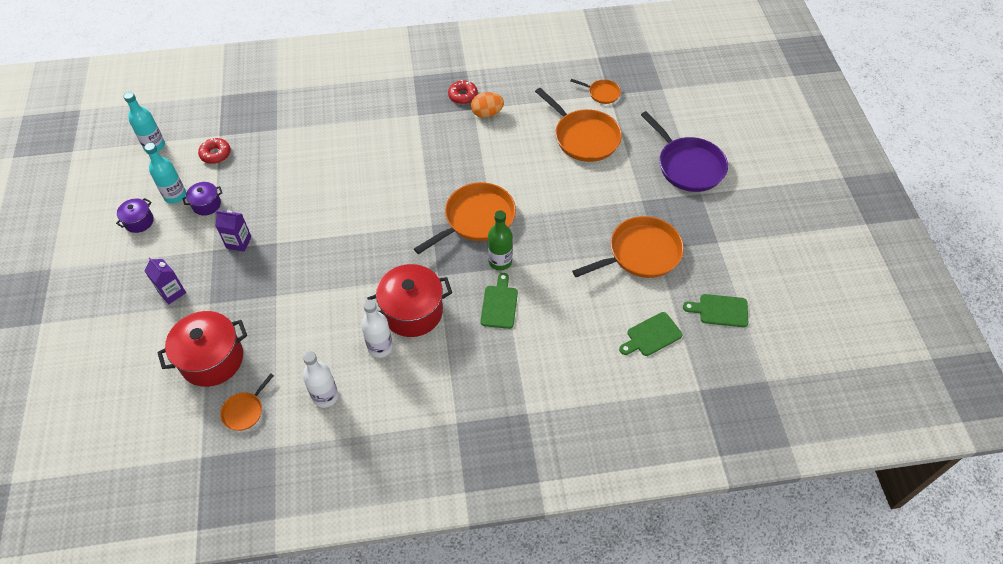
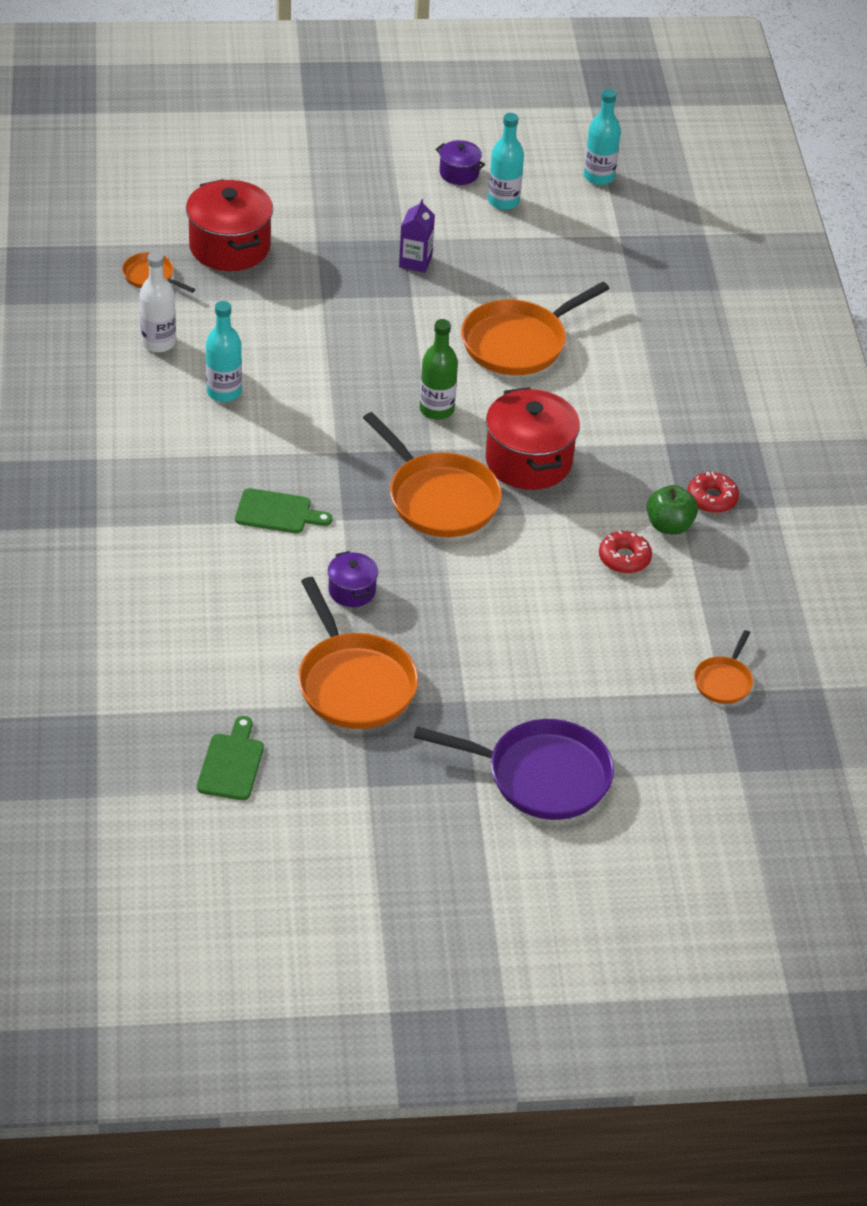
camera: 90 degrees right, 10 degrees down
(172, 292) = (337, 209): purple carton -> none
(206, 204) = (485, 230): purple pot -> purple pot (352, 591)
(215, 154) = (581, 234): red donut -> red donut (624, 558)
(380, 347) = (224, 392): white bottle -> turquoise bottle
(412, 312) = (277, 424): red pot -> red pot (528, 461)
(487, 113) = (669, 525): orange egg -> green apple
(500, 261) = (355, 519): green bottle -> green bottle (436, 410)
(584, 137) = (612, 644): orange pan -> orange pan (518, 343)
(651, 335) = (198, 673): green cutting board -> none
(688, 166) = (541, 776): purple pan -> purple pan turned 135 degrees counterclockwise

